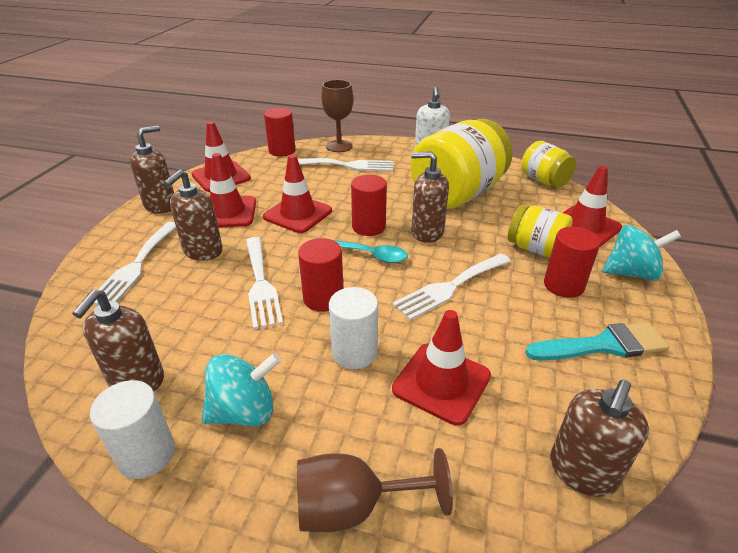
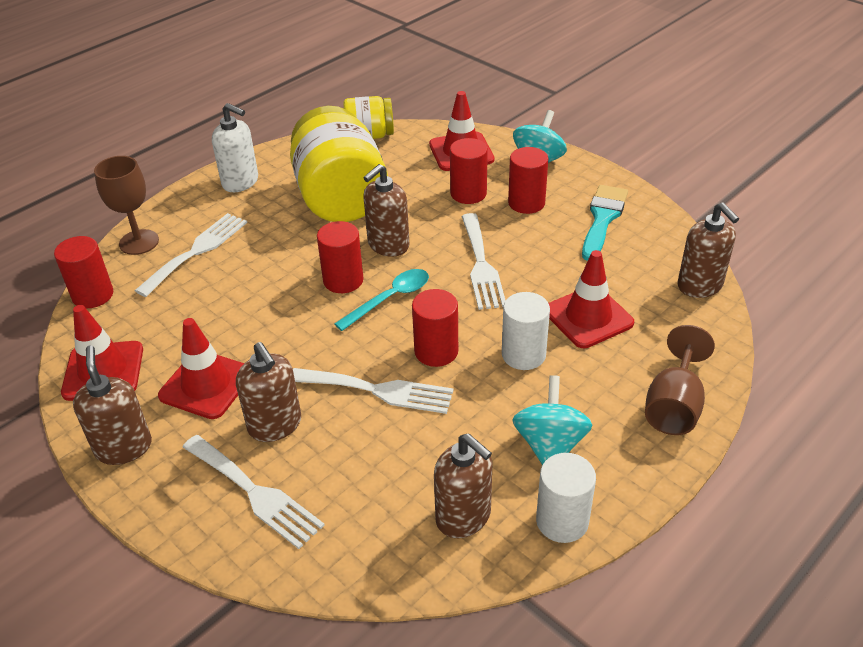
camera: 60 degrees left, 5 degrees up
(298, 214) = (267, 325): red traffic cone -> none
(535, 249) = (468, 193): yellow jar -> red cylinder

